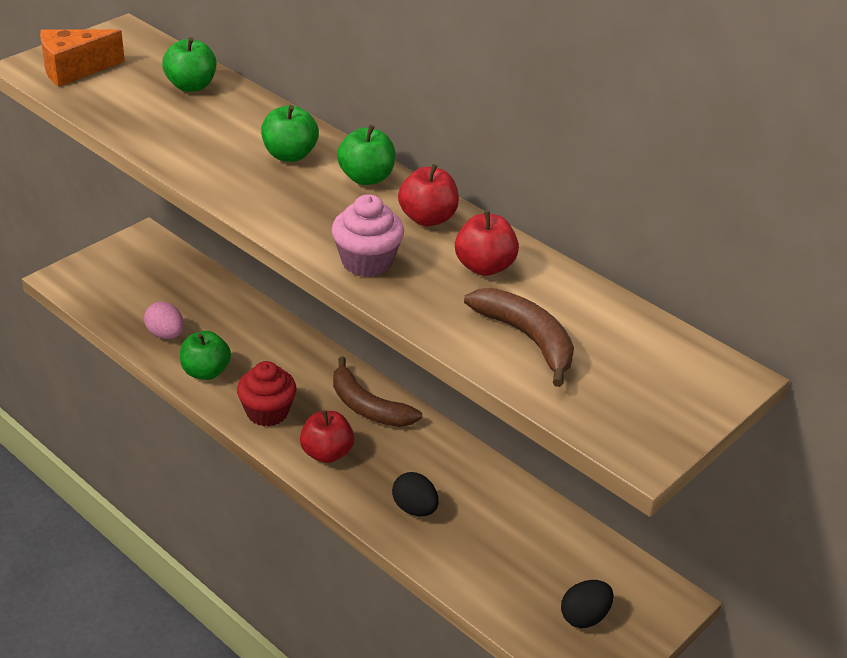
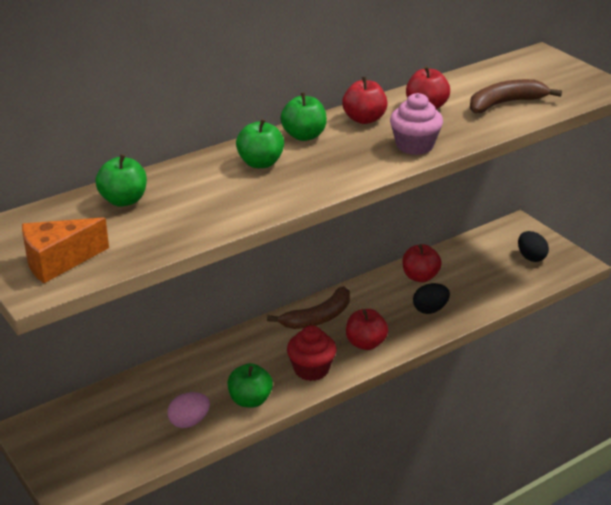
camera: 75 degrees left, 5 degrees down
(74, 70) = (58, 262): orange cheese -> orange cheese turned 75 degrees clockwise
(487, 494) = (420, 277): none -> red apple

